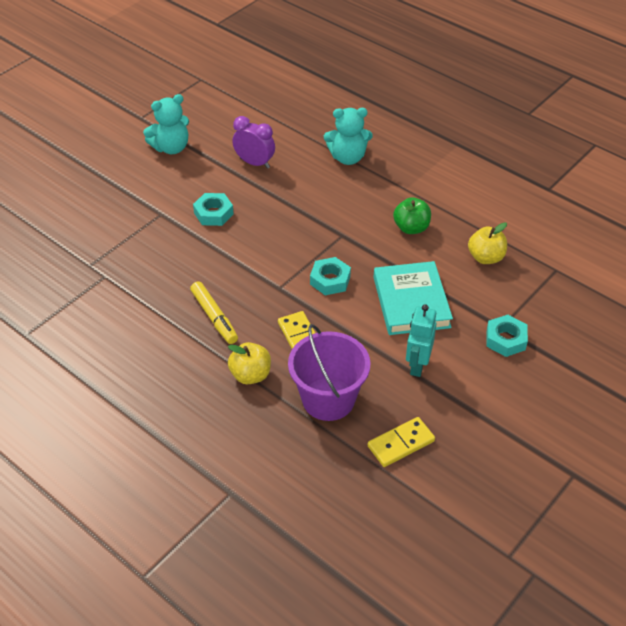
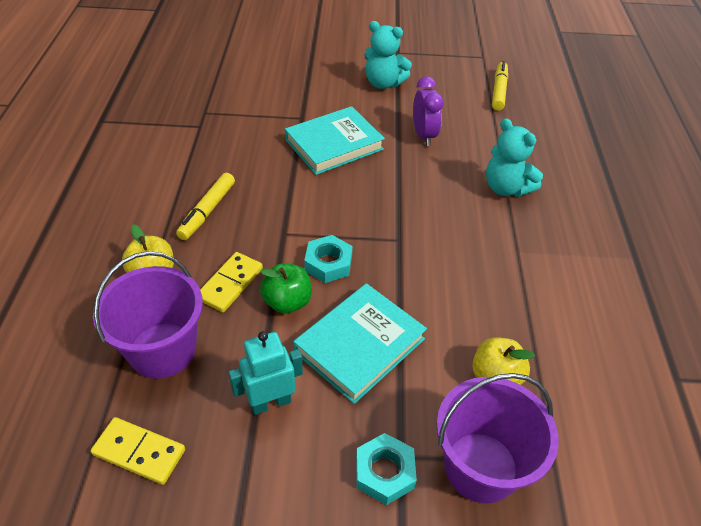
camera: 50 degrees right, 0 degrees up
(213, 213) = (334, 145): turquoise nut -> turquoise book
(249, 97) = (499, 91): none -> yellow marker
(411, 228) = (467, 286): green apple -> green apple (287, 302)
(534, 299) = (481, 467): none -> purple bucket

